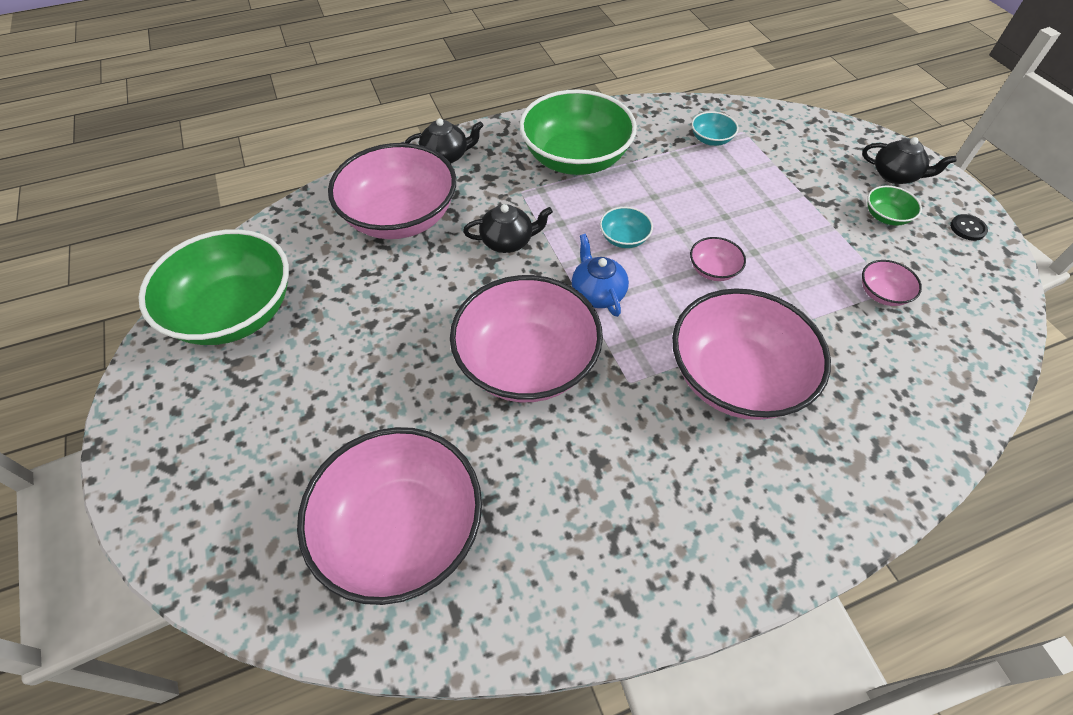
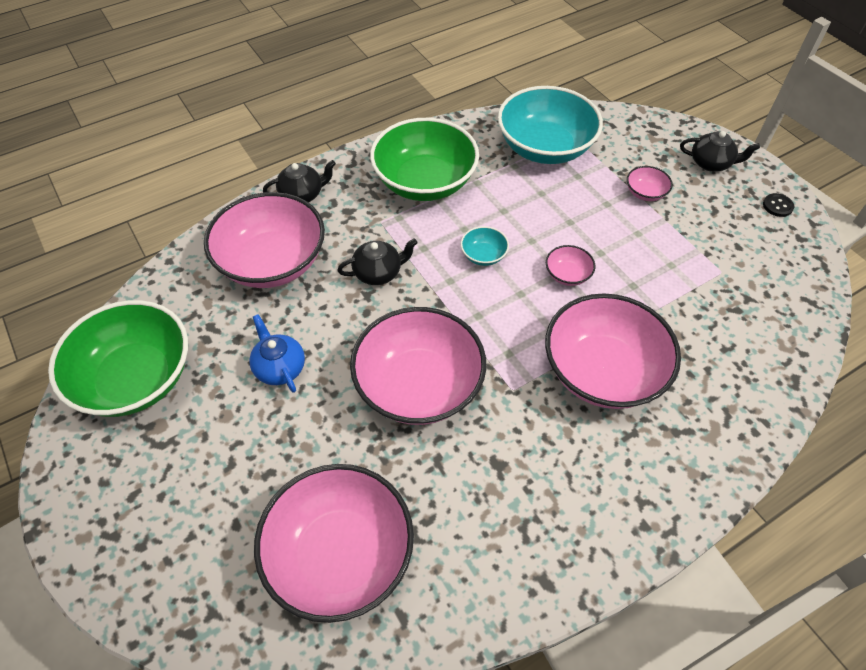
camera: 10 degrees left, 0 degrees up
(597, 293) = (469, 311): blue teapot -> blue teapot (279, 367)
(711, 139) = (545, 148): turquoise bowl -> turquoise bowl, size x2.38
(882, 293) = (714, 276): pink bowl -> pink bowl (645, 193)
(886, 216) = (708, 204): green bowl -> none

